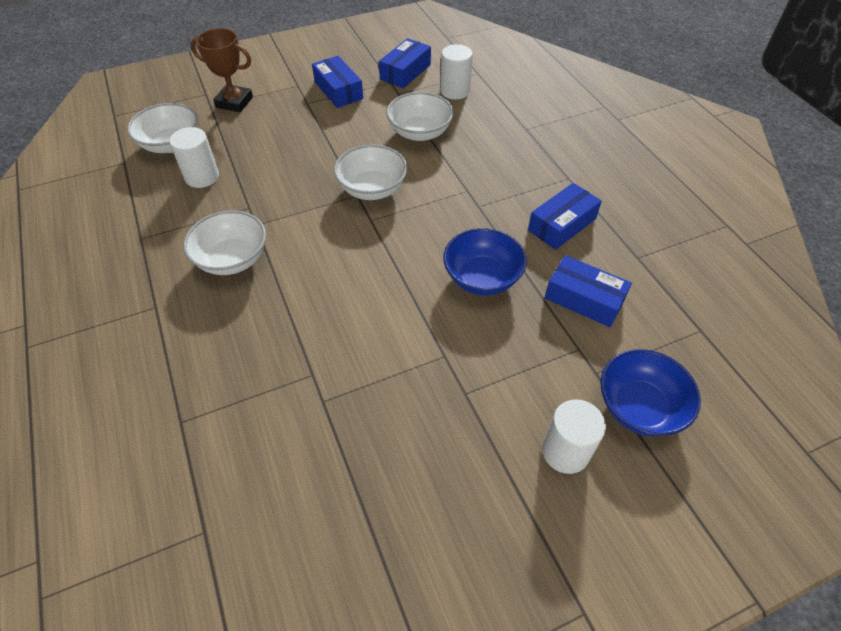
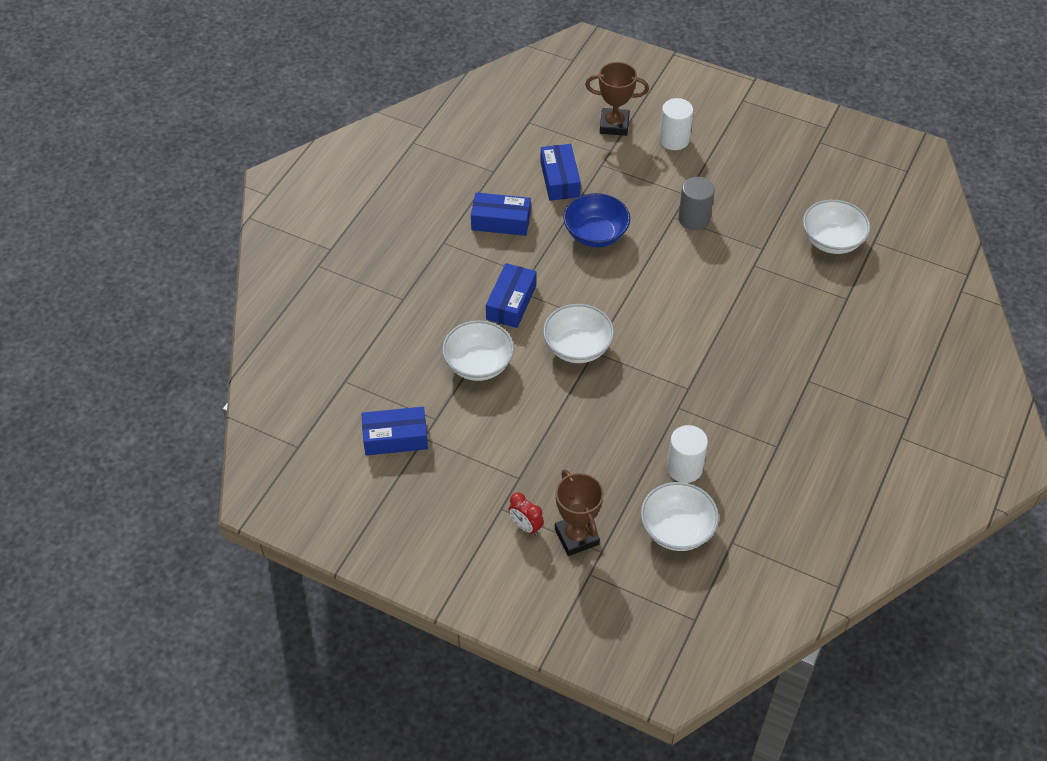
camera: 130 degrees left, 0 degrees up
(232, 259) = (729, 374): white bowl -> white bowl (832, 241)
(271, 87) = (525, 526): none -> red clock
(338, 90) = (477, 468): blue box -> blue box (511, 302)
(424, 371) = (694, 219): none -> grey cylinder
(455, 91) = (392, 379): white cylinder -> none
(639, 407) = (614, 125): blue bowl -> brown trophy

